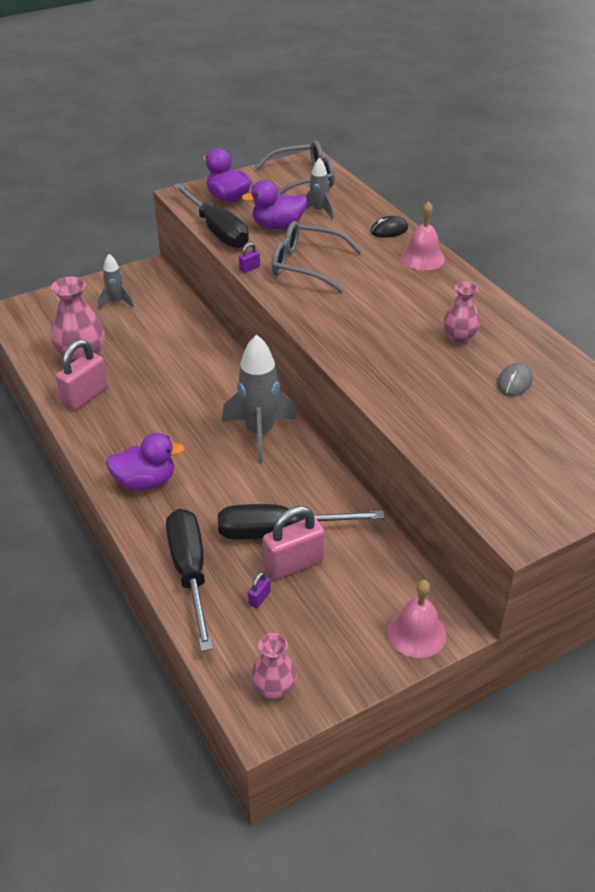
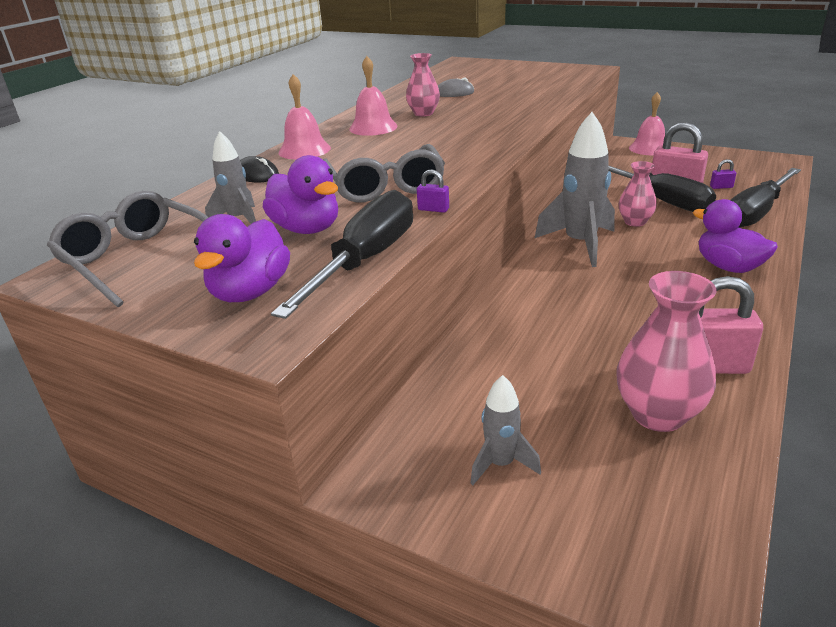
camera: 120 degrees left, 10 degrees down
(274, 688) = (761, 164): pink vase -> pink vase (635, 222)
(446, 301) = (373, 127): none -> pink bell

